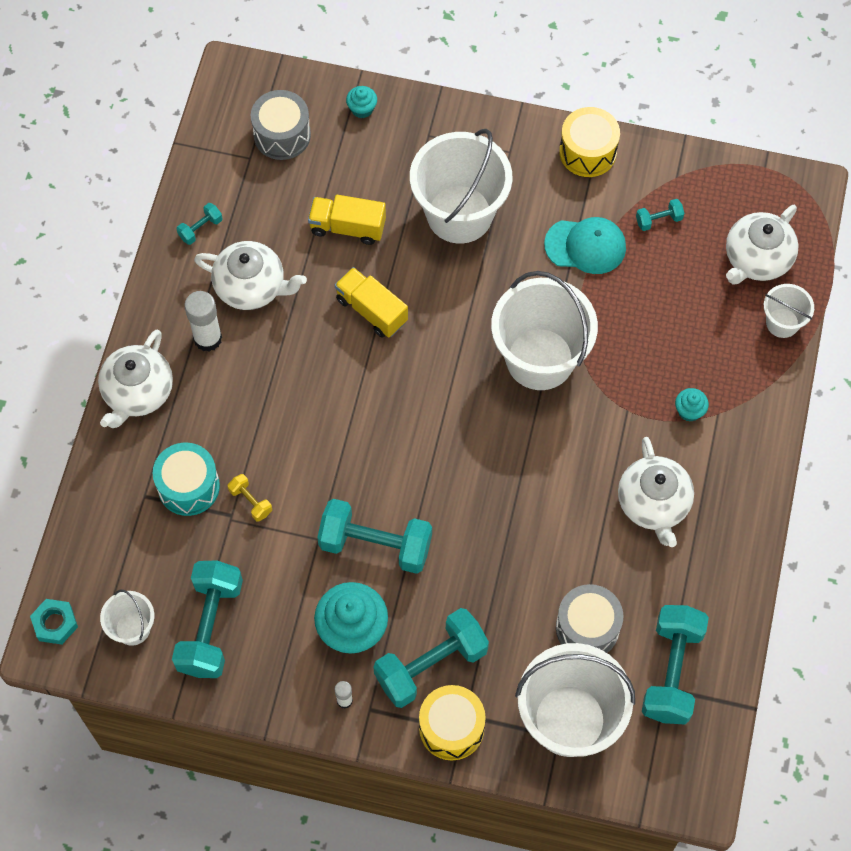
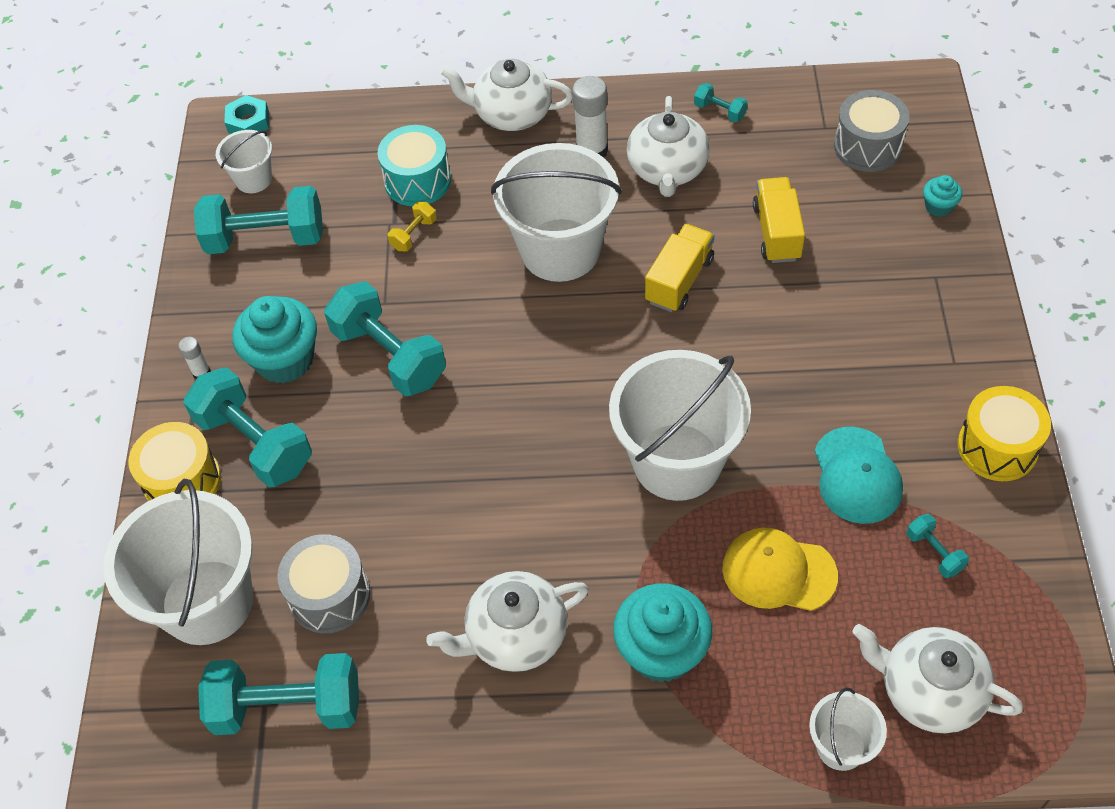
camera: 80 degrees right, 10 degrees down
(375, 545) = (389, 356): turquoise dumbbell -> turquoise dumbbell turned 45 degrees counterclockwise
(459, 214) = (842, 333): white bucket -> white bucket (560, 250)
(648, 319) = (778, 572): none -> yellow cap
(689, 411) = (661, 651): turquoise cupcake -> turquoise cupcake, size x2.08

